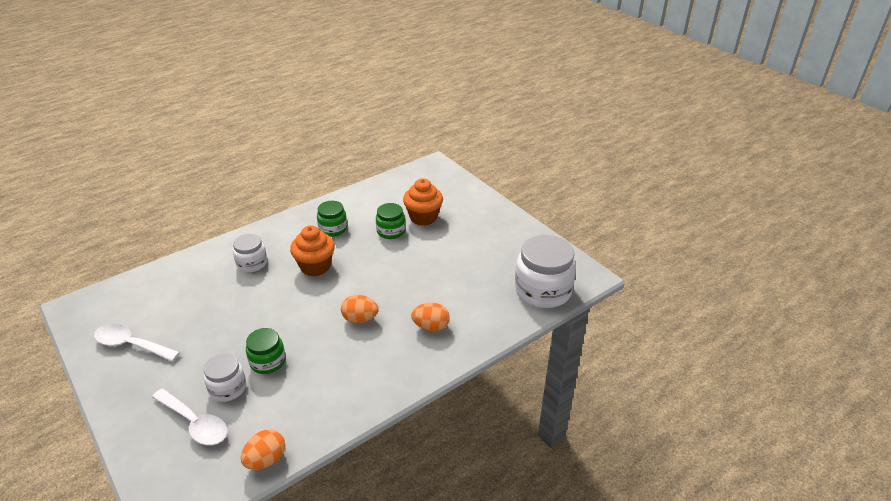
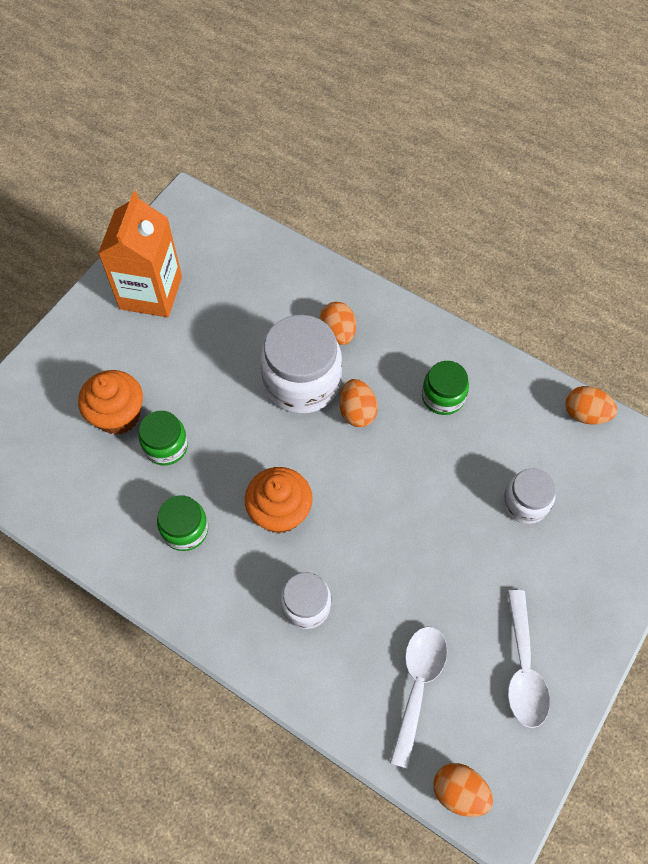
camera: 110 degrees left, 25 degrees up
(103, 295) = (459, 791): none -> orange egg
(195, 423) = (584, 508): white spoon -> white spoon (417, 685)
(268, 362) = (468, 481): green jar -> green jar (443, 397)
(510, 245) = (151, 292): none -> orange carton
(543, 290) = (231, 241): white jar -> white jar (302, 382)

